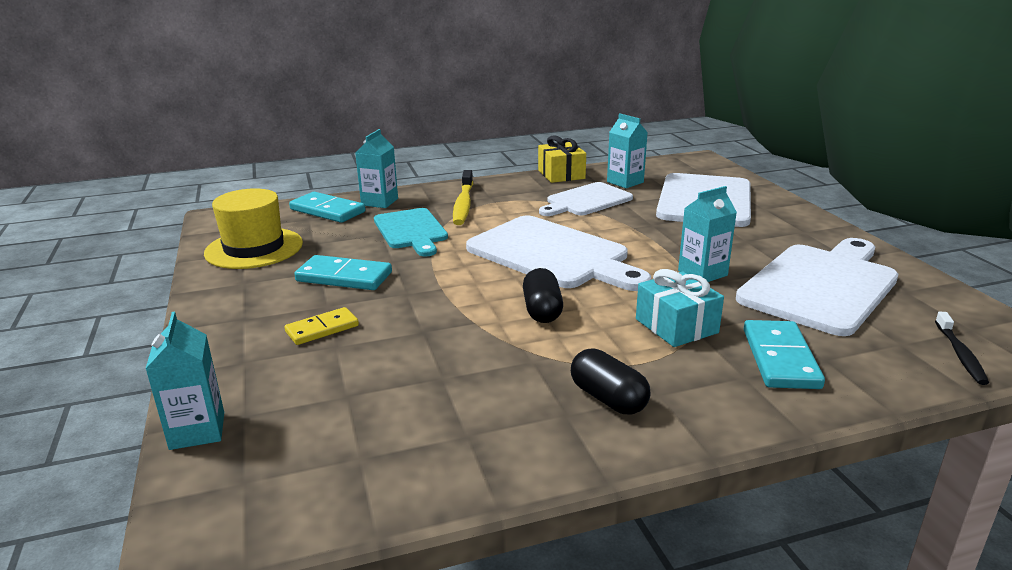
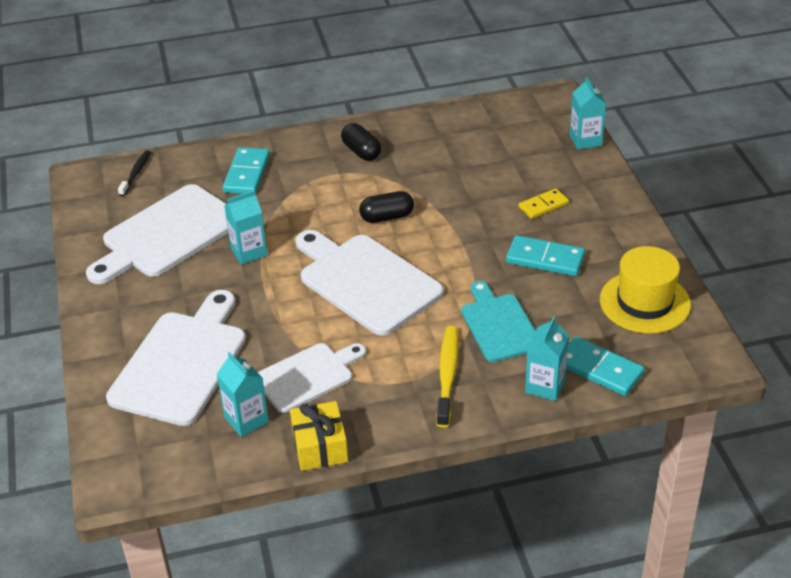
camera: 175 degrees left, 15 degrees up
(542, 310) = (387, 217): black capsule -> black capsule turned 75 degrees clockwise
(676, 326) = (297, 200): turquoise gift -> none

